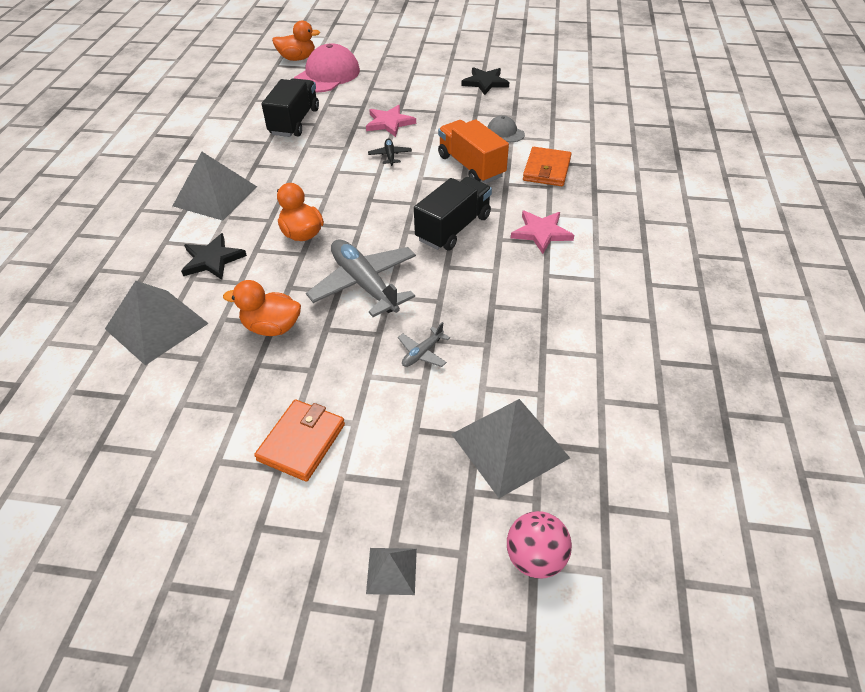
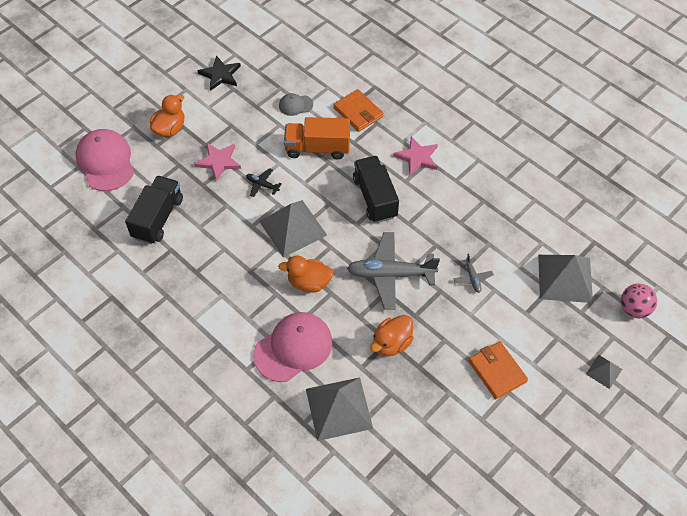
camera: 55 degrees left, 10 degrees up
(212, 259) = (293, 348): black star -> pink cap
(215, 196) = (215, 315): grey pyramid -> grey pyramid (293, 228)
(294, 122) = (158, 218): black truck -> black truck turned 60 degrees clockwise
(297, 58) = (54, 167): orange duck -> orange duck (170, 128)

